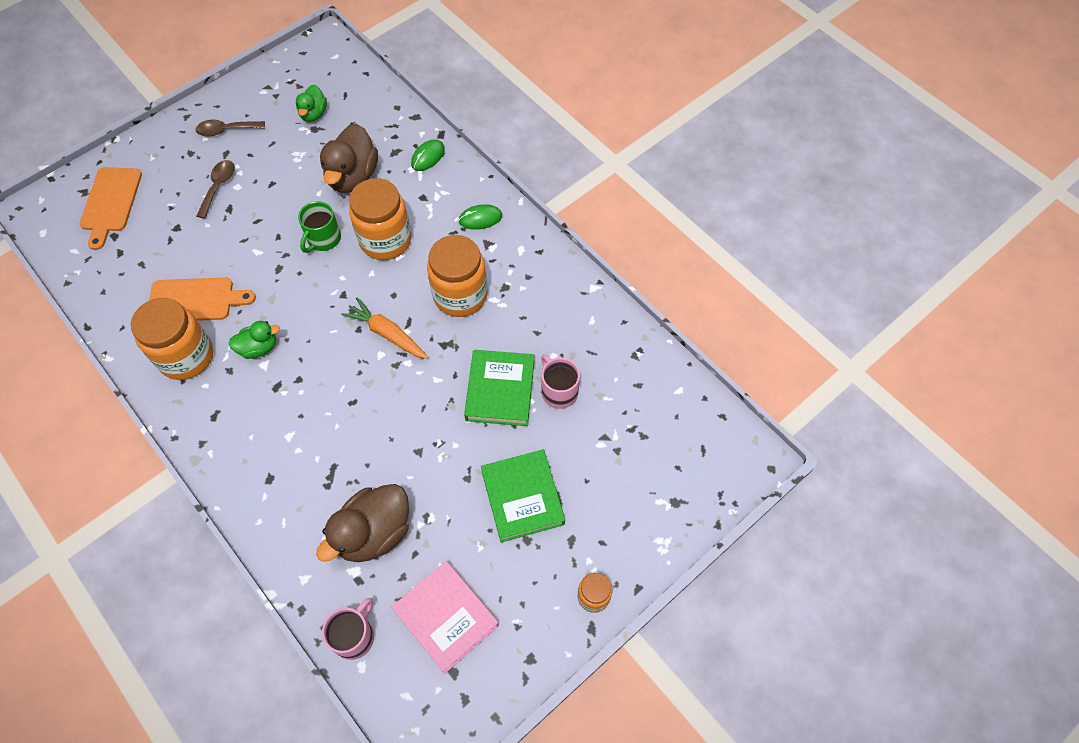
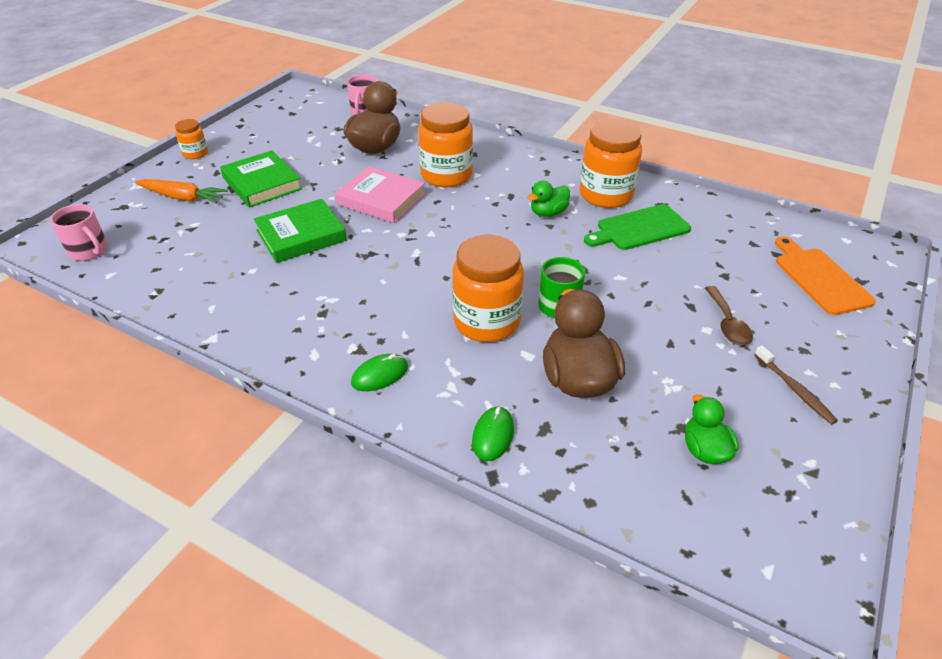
camera: 160 degrees right, 20 degrees down
(195, 300) = (639, 229): orange cutting board -> green cutting board
(226, 130) = (794, 389): brown spoon -> brown toothbrush
(387, 334) = (433, 248): orange carrot -> orange carrot (183, 198)
(446, 617) = (305, 128): pink book -> pink book (381, 199)
(460, 295) = (371, 294): orange jar -> orange jar (446, 175)
(500, 390) = (301, 235): green book -> green book turned 75 degrees clockwise
(559, 391) = (241, 247): pink mug -> pink mug (89, 251)

